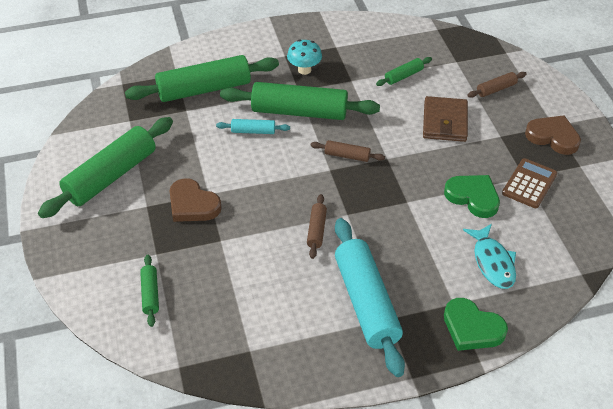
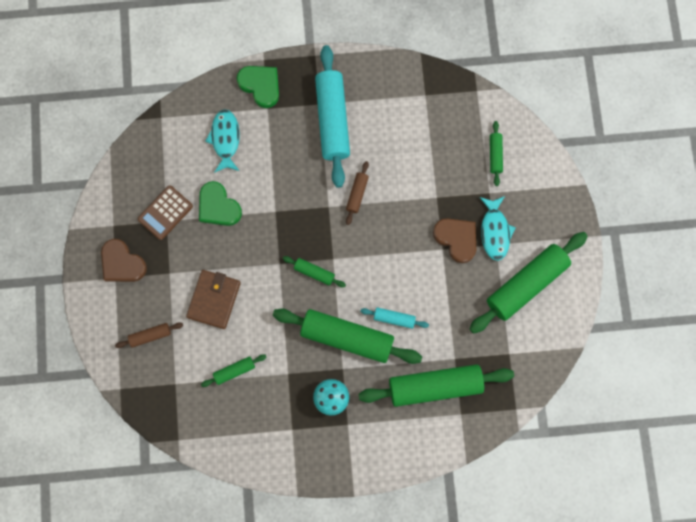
camera: 170 degrees left, 30 degrees up
(148, 217) = (495, 231): none -> turquoise fish
(347, 156) = (314, 272): brown rolling pin -> green rolling pin

